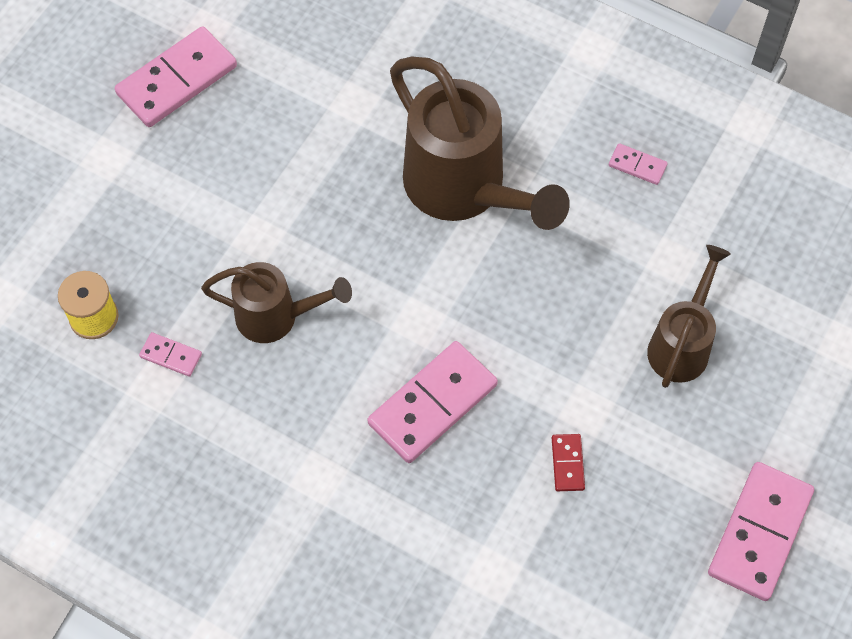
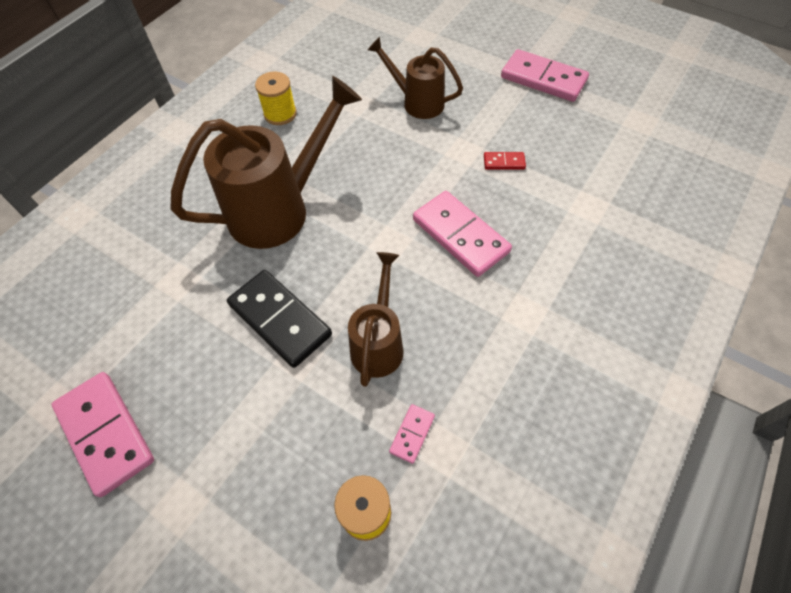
camera: 85 degrees left, 5 degrees down
(305, 213) = (279, 320): none -> black domino
(637, 165) = (280, 114): pink domino -> yellow spool

